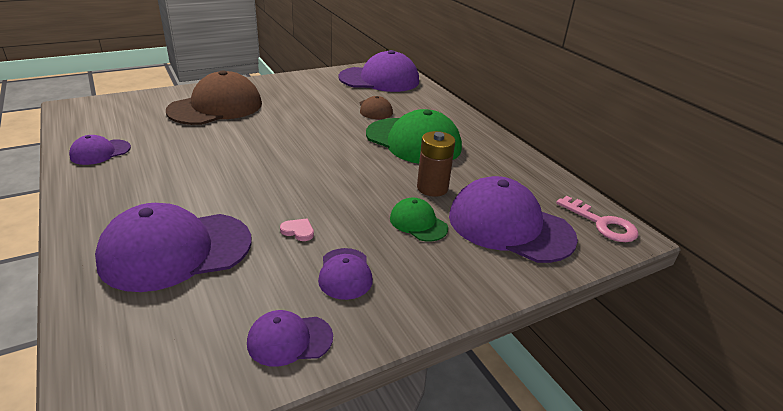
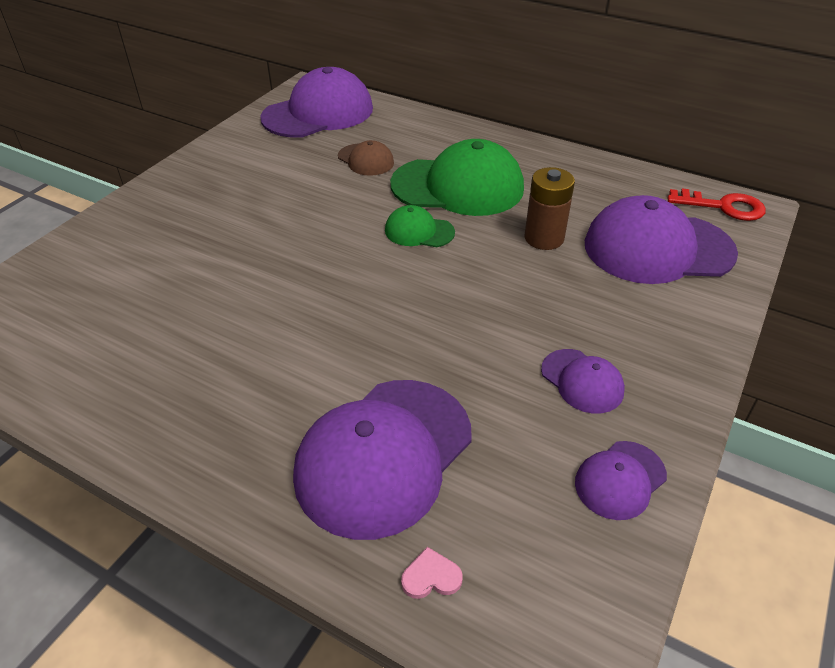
camera: 30 degrees left, 10 degrees up
(100, 152) = (96, 381): purple cap -> none
(216, 107) = (163, 240): brown cap -> none
(298, 231) = (479, 359): pink heart -> pink heart (431, 577)
(418, 223) = (578, 287): green cap -> green cap (419, 231)
(602, 223) = (723, 207): pink key -> red key

